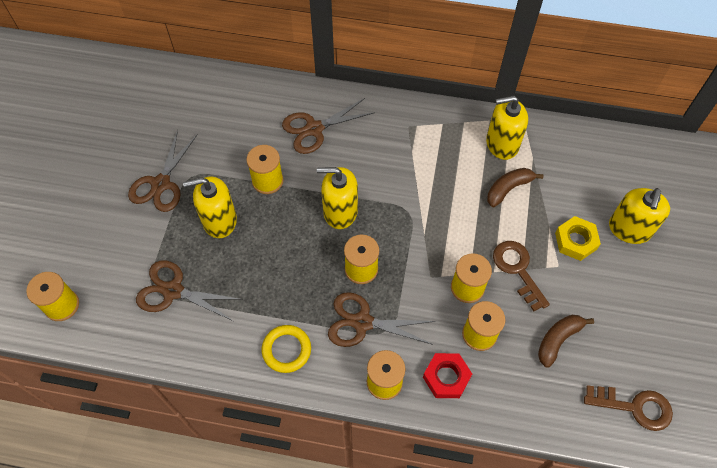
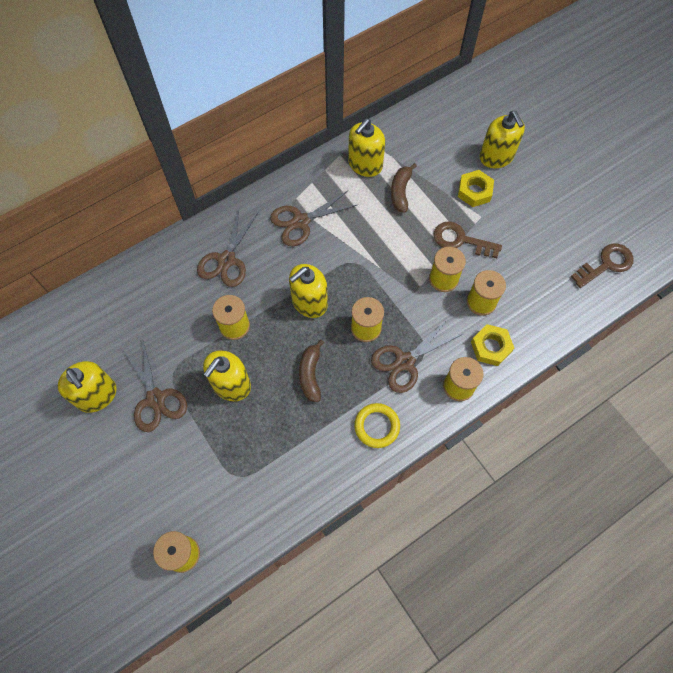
camera: 45 degrees left, 5 degrees up
(129, 147) = (97, 395): none -> yellow soap dispenser
(173, 291) = (254, 463): brown scissors -> brown scissors (301, 221)
(446, 377) = (491, 347): red nut -> yellow nut
(558, 340) = (527, 263): brown banana -> brown banana (310, 374)

